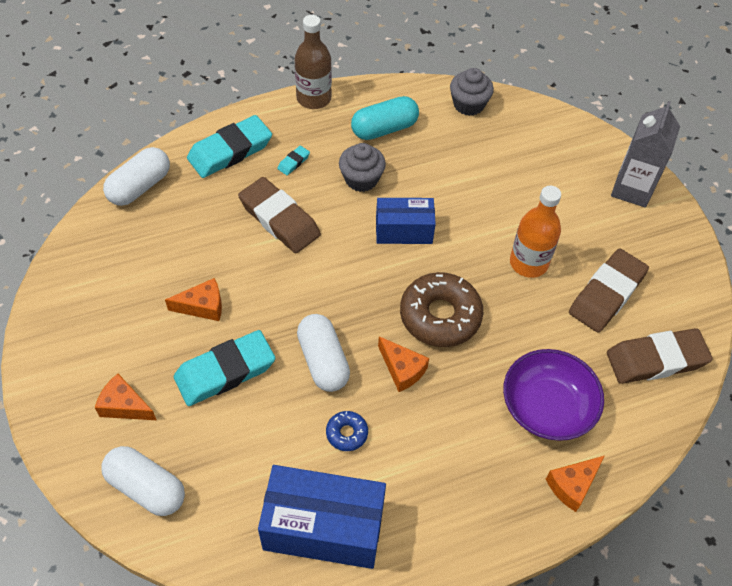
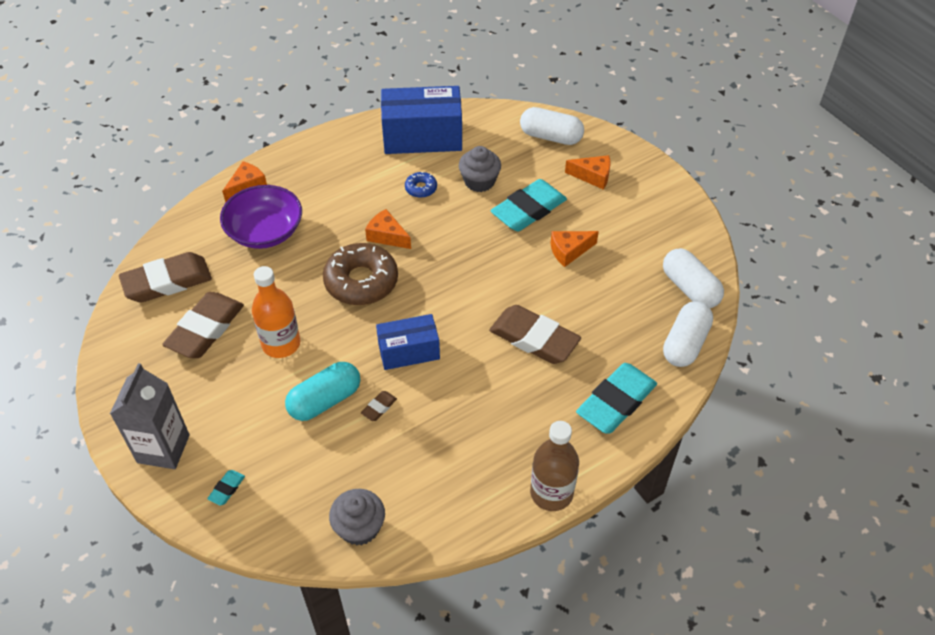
camera: 170 degrees right, 5 degrees down
(293, 162) = (543, 403): turquoise eraser -> turquoise eraser (227, 489)
(323, 361) = (453, 230): white capsule -> white capsule (690, 288)
(361, 179) = (465, 398): grey cupcake -> grey cupcake (479, 181)
(384, 129) = (456, 468): turquoise capsule -> turquoise capsule (325, 400)
(440, 186) = (379, 407): none -> brown eraser

